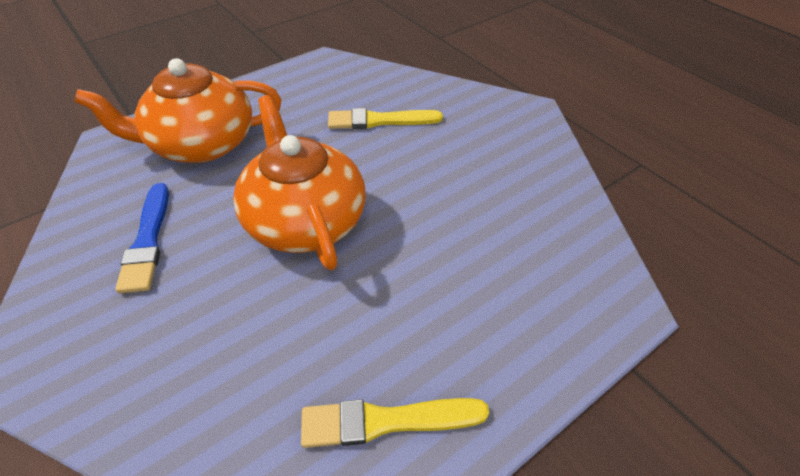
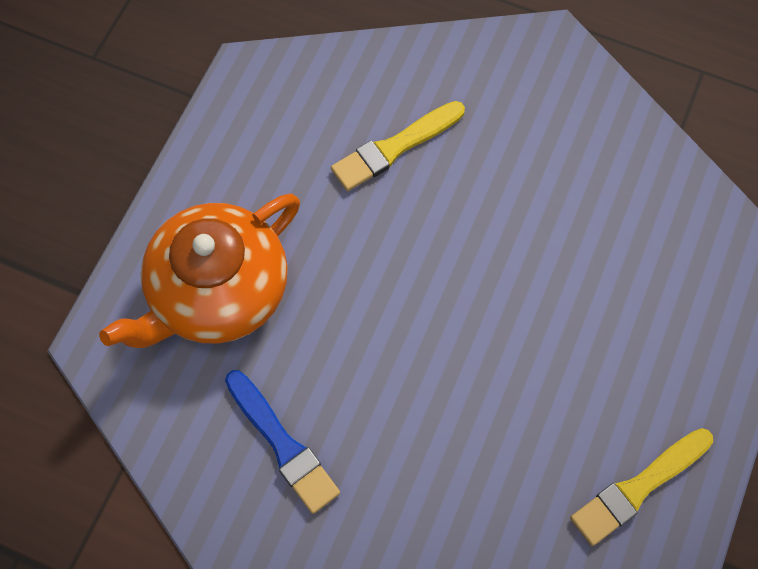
camera: 30 degrees left, 20 degrees up
(305, 219) = (420, 331): orange teapot -> none

